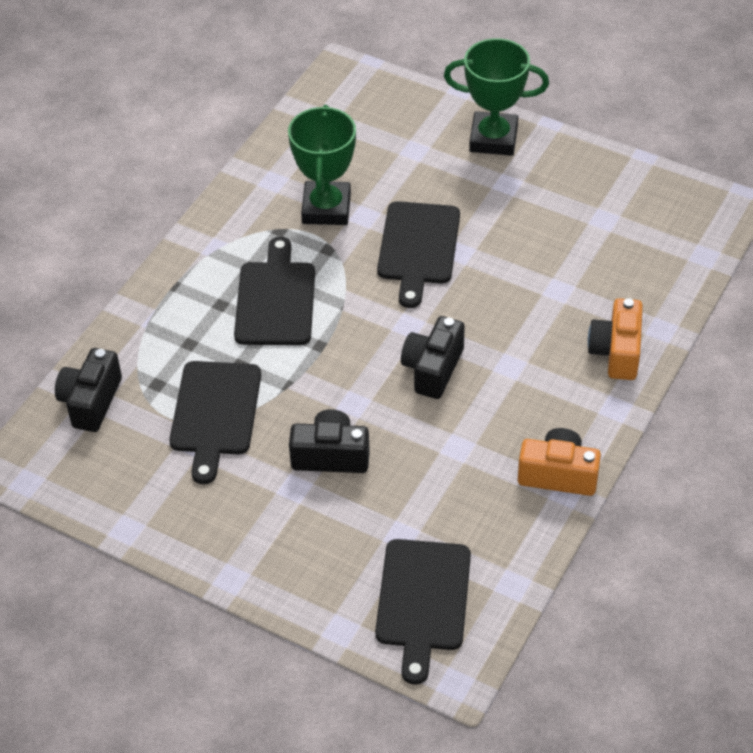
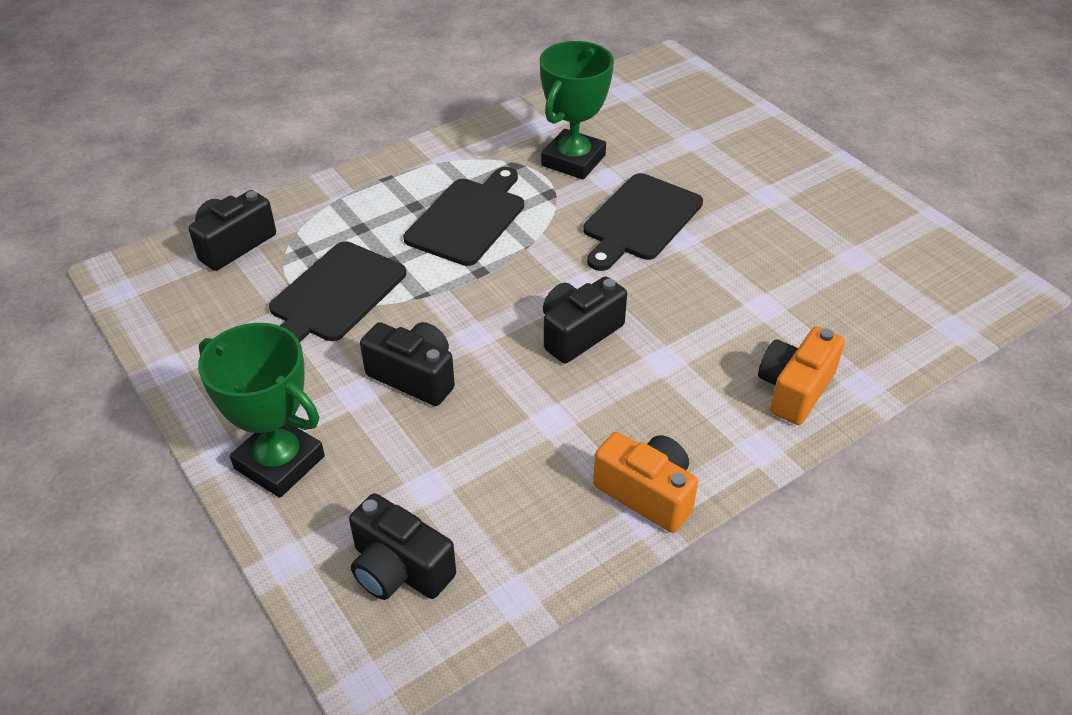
camera: 25 degrees right, 5 degrees down
(423, 601) = (399, 569): black cutting board -> black camera
(493, 139) = (779, 154): green trophy -> green trophy (279, 462)

